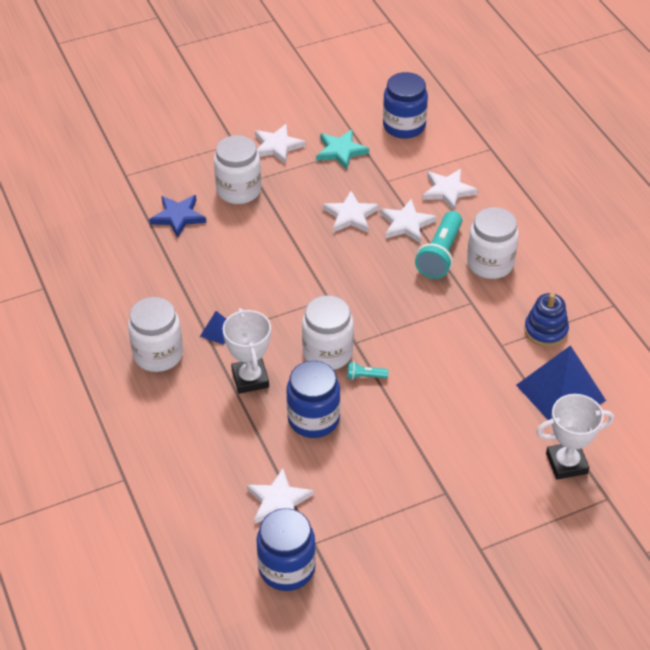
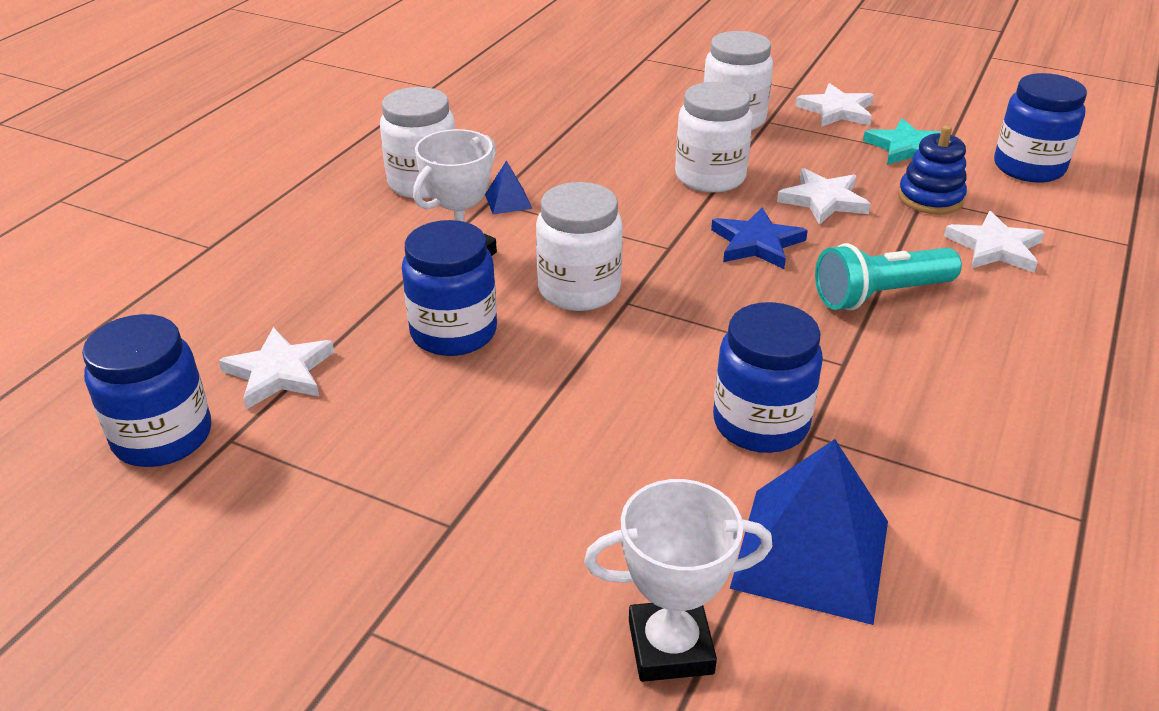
camera: 50 degrees right, 10 degrees down
(178, 217) = (637, 106): blue star -> blue star (756, 243)
(365, 376) = (579, 338): turquoise flashlight -> none
(406, 224) = (883, 244): white star -> none
(480, 356) = (760, 423): none -> blue jar
(490, 263) = (939, 345): white jar -> white jar (710, 177)
(545, 330) = (908, 467): blue stacking toy -> blue stacking toy (930, 198)
(566, 463) = (670, 647): white trophy -> white trophy turned 45 degrees counterclockwise

